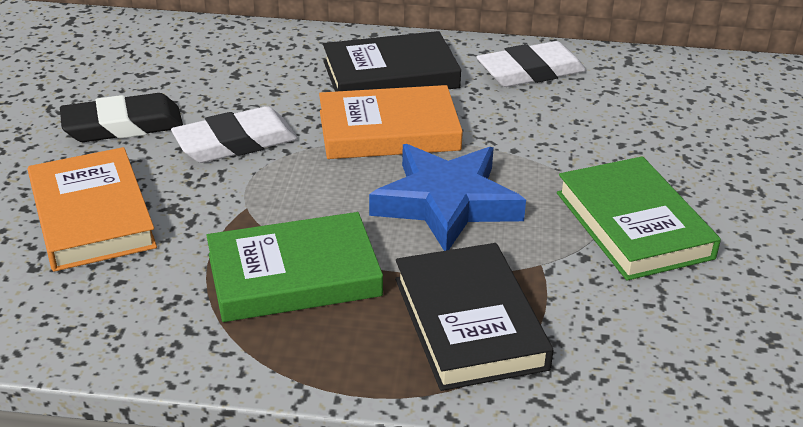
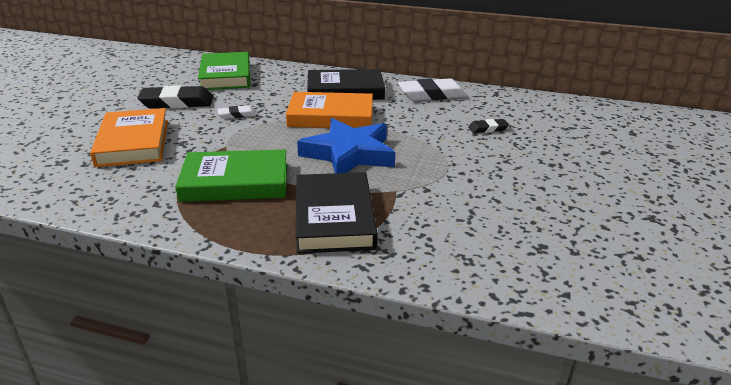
camera: 10 degrees right, 5 degrees down
(235, 142) = (237, 115): white eraser -> white eraser, size x0.51
(633, 225) = (466, 175): green book -> green book (225, 76)
(638, 133) = (488, 129): none -> black eraser

